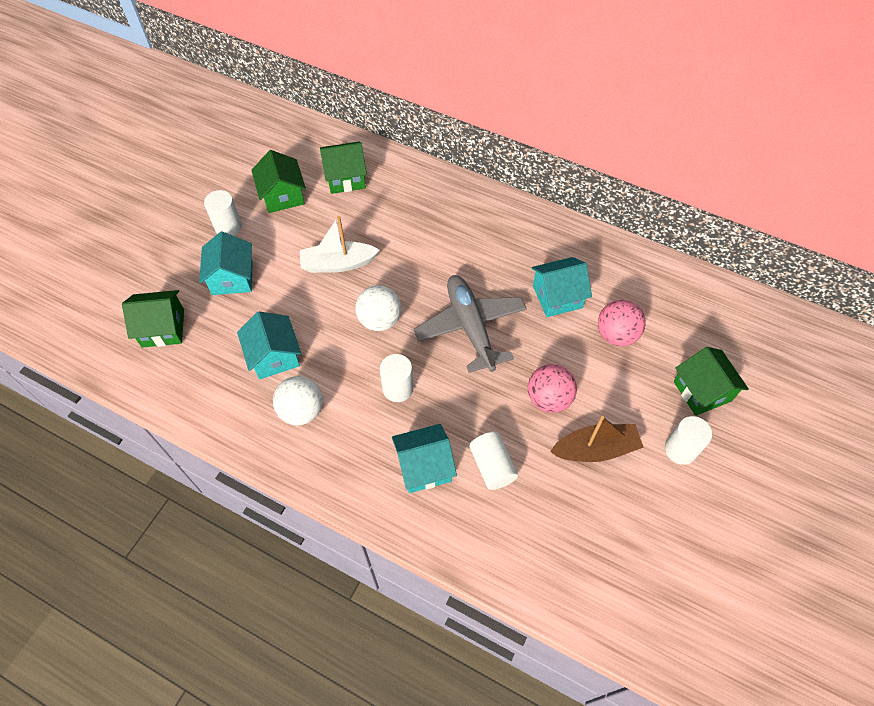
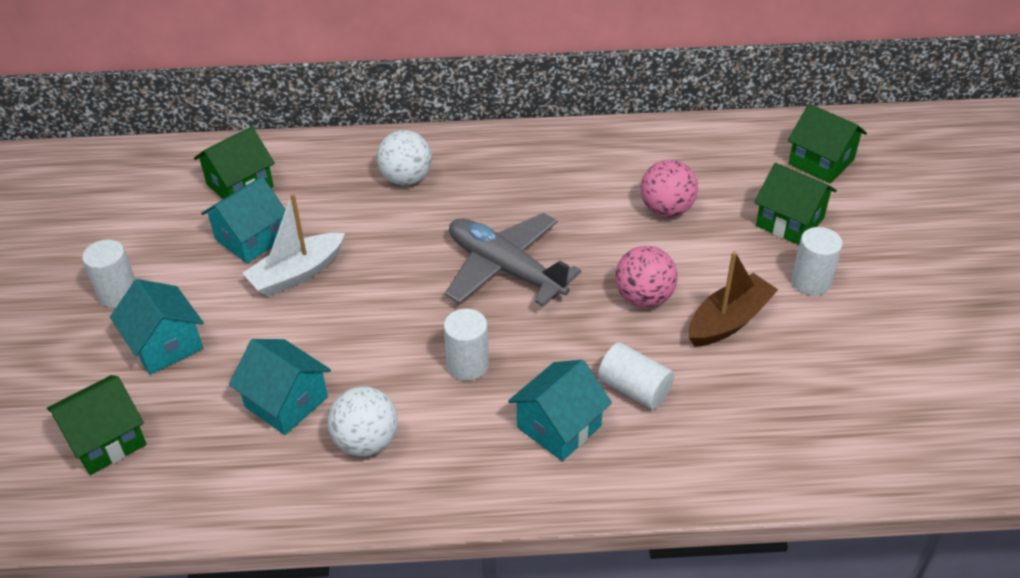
camera: 30 degrees left, 15 degrees down
(283, 195) = (170, 234): green house -> green house (821, 162)
(379, 320) = (393, 308): white ball -> white ball (406, 179)
(557, 296) = (578, 201): turquoise house -> turquoise house (250, 239)

